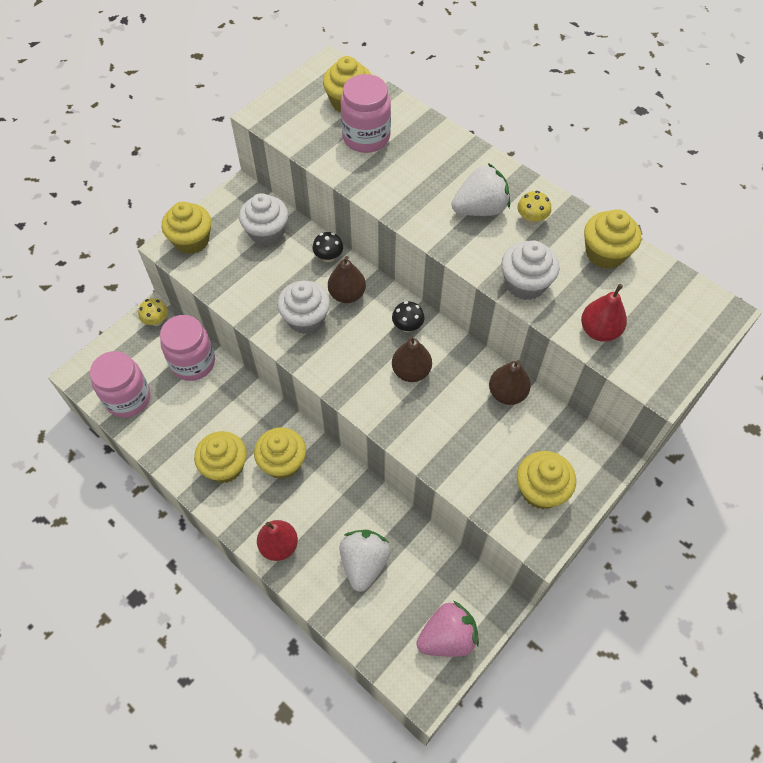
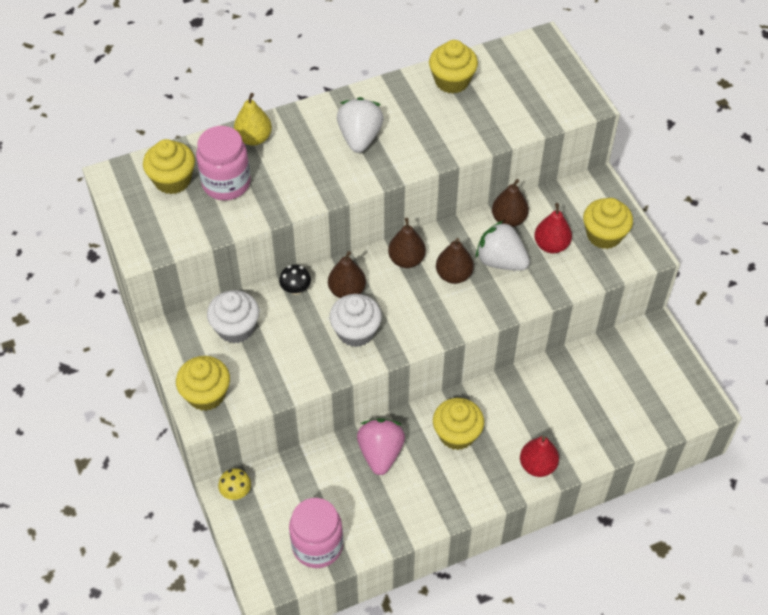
camera: 65 degrees left, 5 degrees down
(193, 362) = (307, 474): pink jar -> none
(225, 466) = (437, 483): yellow cupcake -> none
(364, 563) = (582, 407): white strawberry -> white strawberry (501, 261)
(407, 326) = (406, 260): black mushroom -> brown pear
(429, 135) = (254, 138): none -> yellow pear
(447, 637) = (669, 373): pink strawberry -> pink strawberry (380, 453)
(525, 284) = (453, 141): white cupcake -> none
(531, 219) = (391, 110): yellow mushroom -> none
(599, 330) = (521, 117): red pear -> red pear (551, 245)

